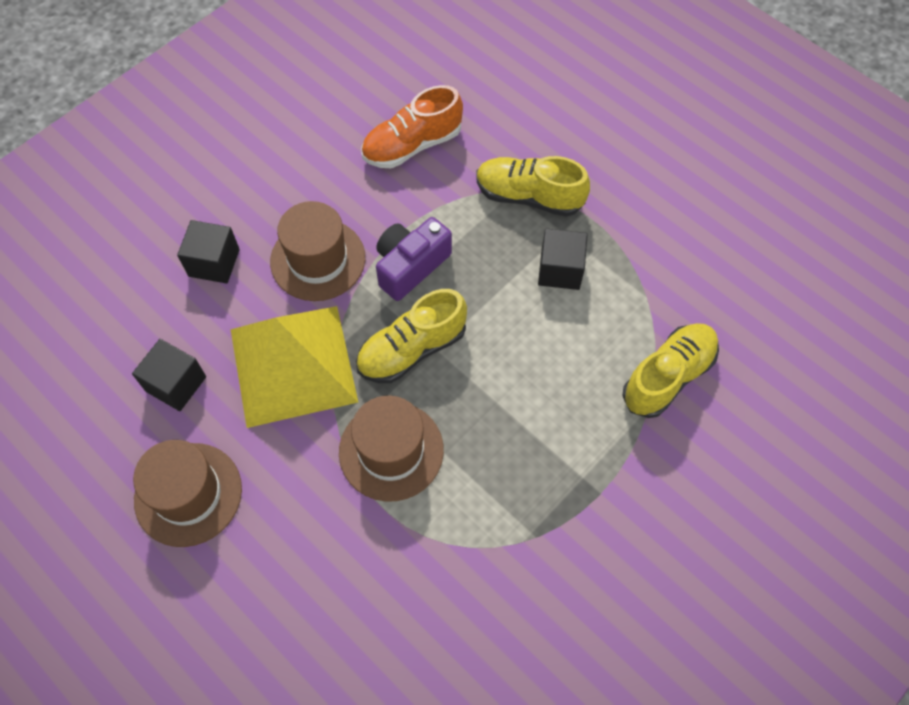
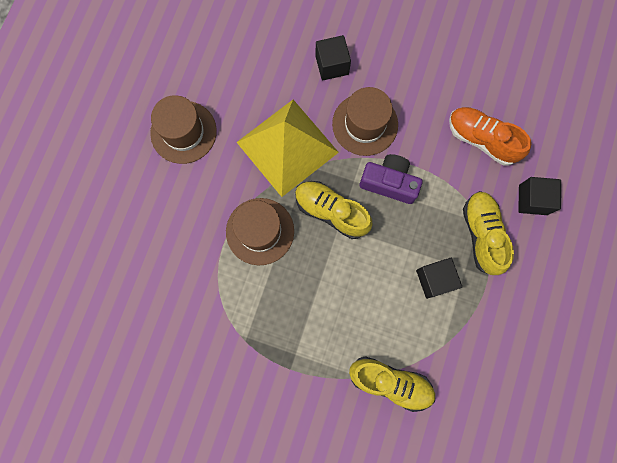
camera: 65 degrees right, 15 degrees up
(176, 384) = (244, 88): black cube -> black cube (533, 200)

